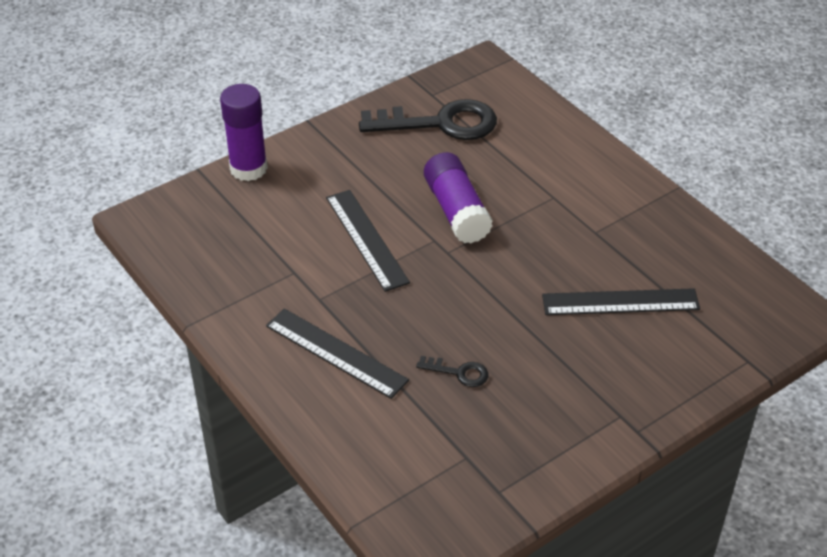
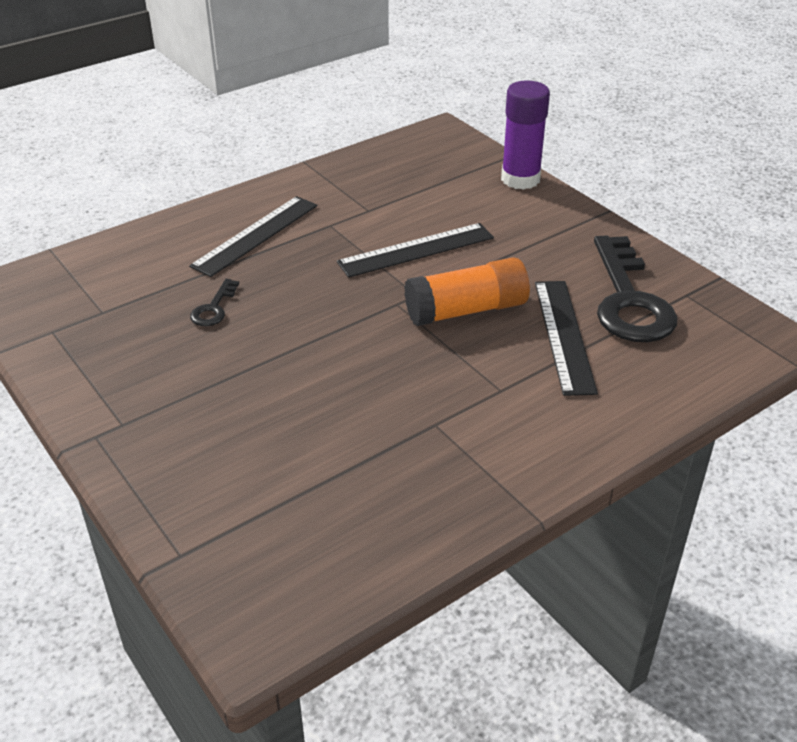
camera: 90 degrees right, 5 degrees down
(456, 211) = (466, 310): purple glue stick -> orange glue stick
(620, 302) = (304, 437): black ruler -> black ruler (564, 335)

